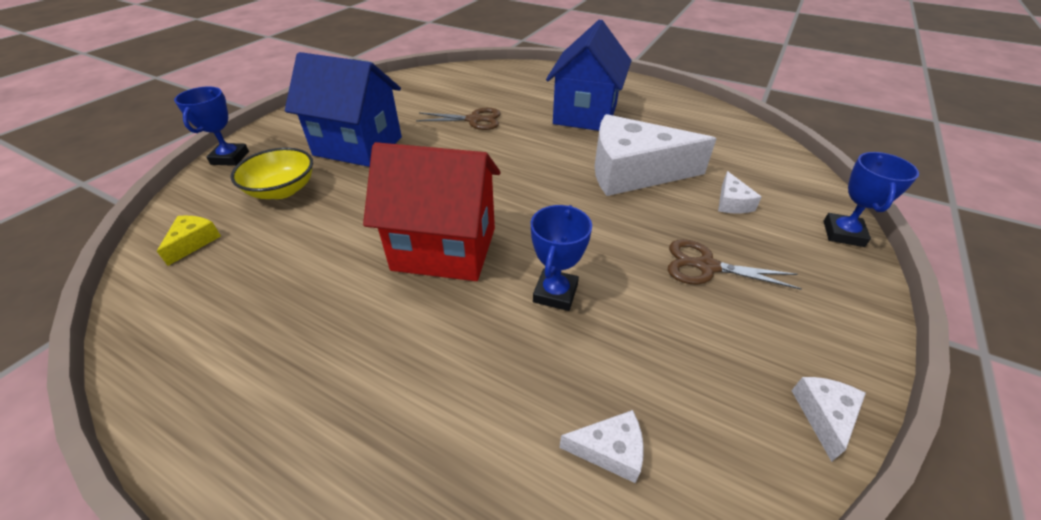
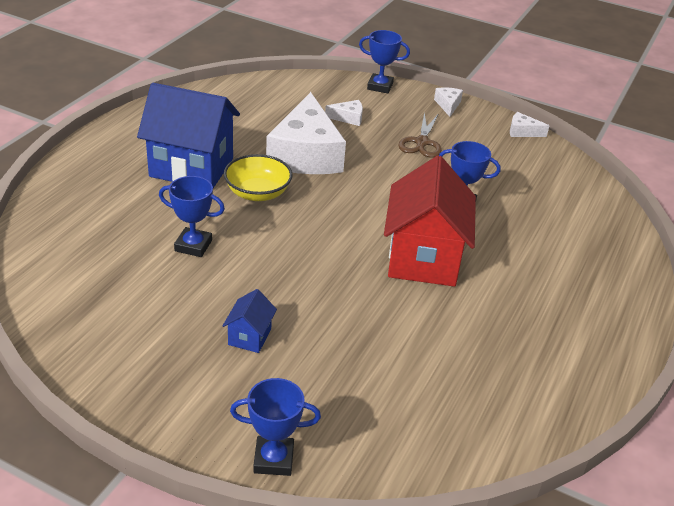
camera: 95 degrees left, 5 degrees down
(193, 242) = (442, 432): yellow cheese -> none
(282, 190) = (345, 384): yellow bowl -> yellow bowl (257, 193)
(358, 146) = (249, 337): blue house -> blue house, size x0.44
(474, 120) = (193, 246): brown scissors -> blue trophy
(610, 450) = (565, 196): white cheese -> white cheese (448, 105)

